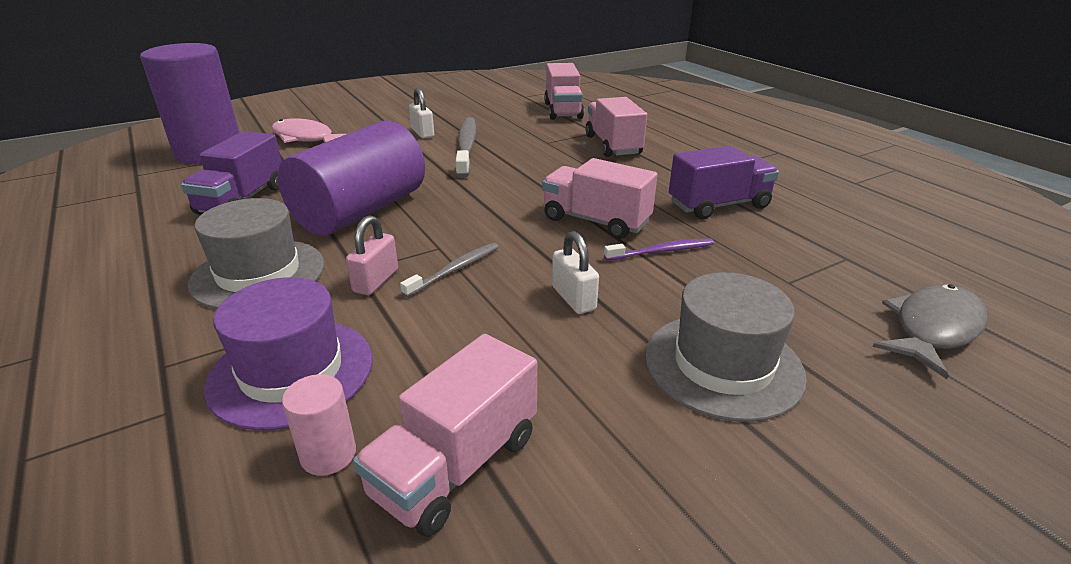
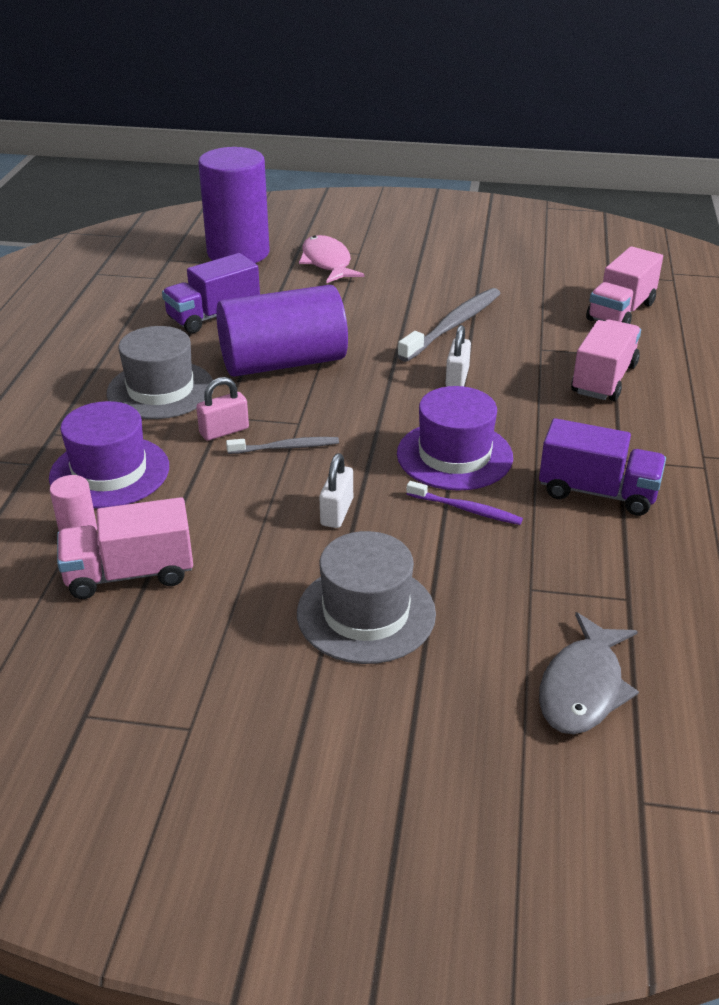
camera: 40 degrees right, 5 degrees up
(422, 133) = (435, 292): white padlock -> white padlock (457, 378)
(596, 221) = (454, 455): pink truck -> purple hat
(933, 329) = (583, 687): grey fish -> grey fish turned 120 degrees clockwise

